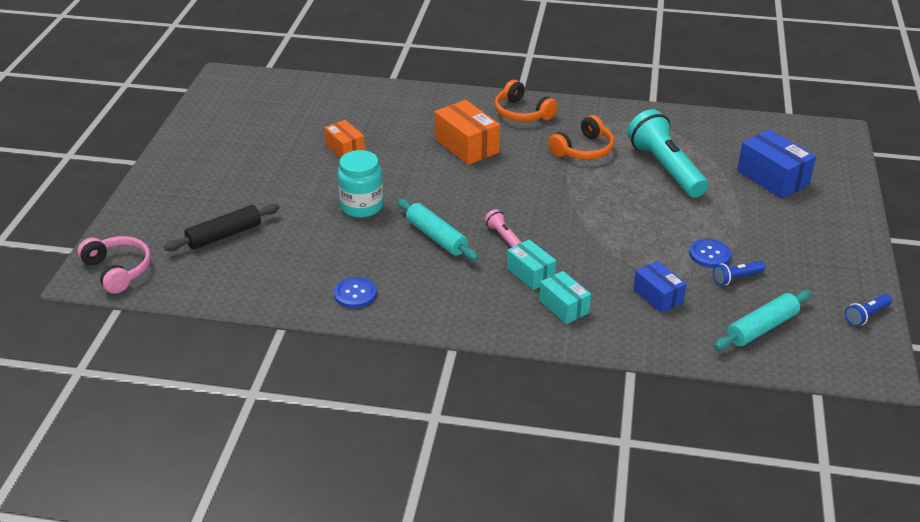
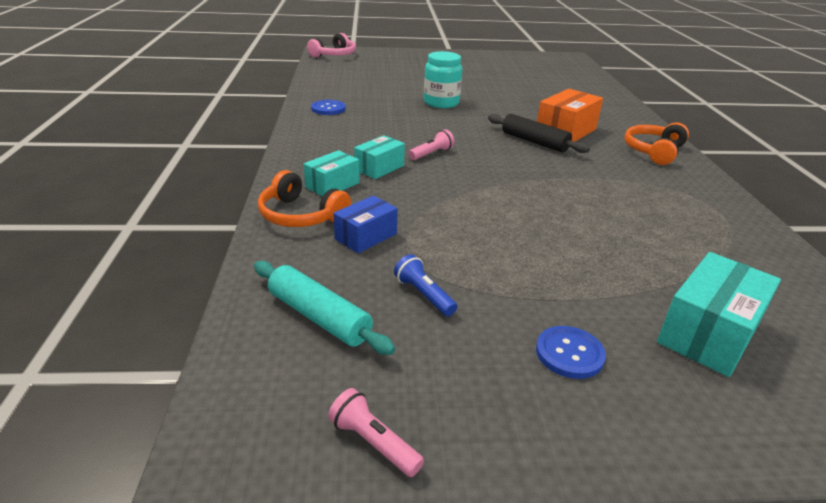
camera: 75 degrees right, 5 degrees down
(224, 235) = (381, 72): black rolling pin -> black rolling pin (534, 142)
(345, 149) = (515, 93): orange box -> none
(436, 237) = (415, 129): turquoise rolling pin -> none
(583, 150) = (620, 184): orange headphones -> orange headphones (301, 215)
(665, 168) = (636, 237): turquoise flashlight -> none
(709, 254) = (466, 272): blue button -> blue button (569, 353)
(772, 178) = (708, 333): blue box -> turquoise box
(866, 315) = (373, 442): blue flashlight -> pink flashlight

